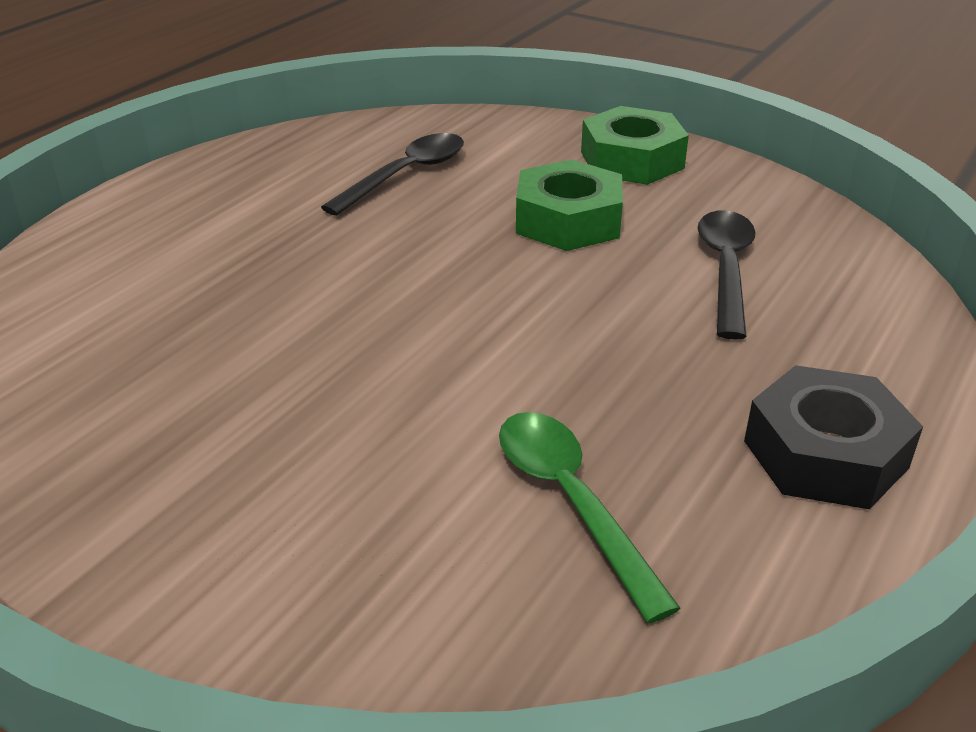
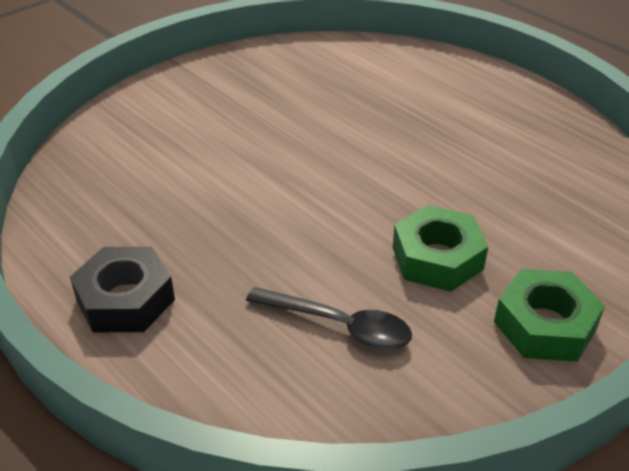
camera: 105 degrees right, 5 degrees up
(406, 175) = (528, 190): black spoon -> none
(571, 501) = (151, 195): green spoon -> none

